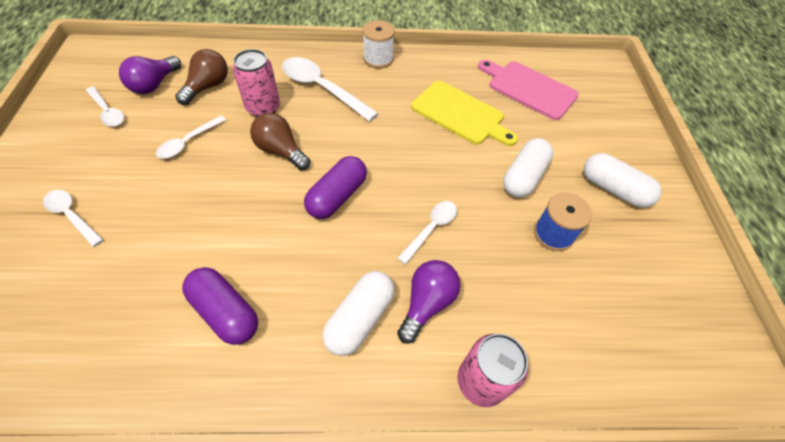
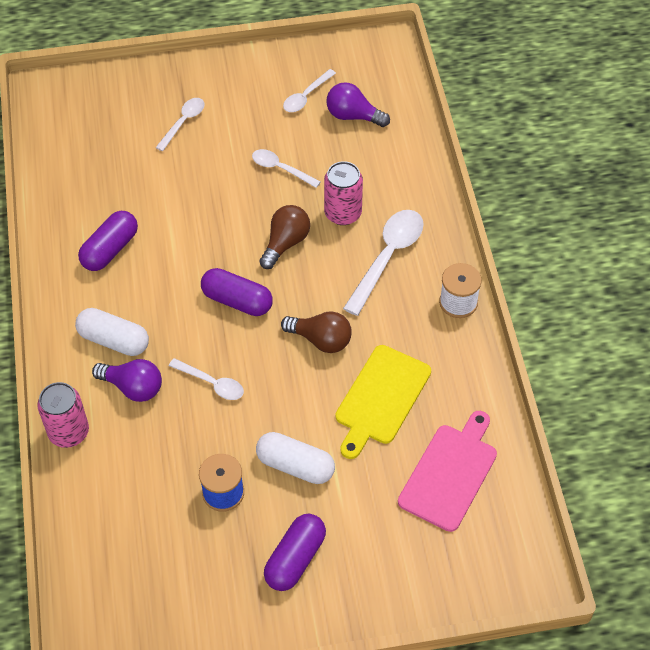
camera: 85 degrees right, 0 degrees up
(208, 87) = (362, 159): brown light bulb -> brown light bulb (321, 340)
(613, 189) = (295, 559): white capsule -> purple capsule

